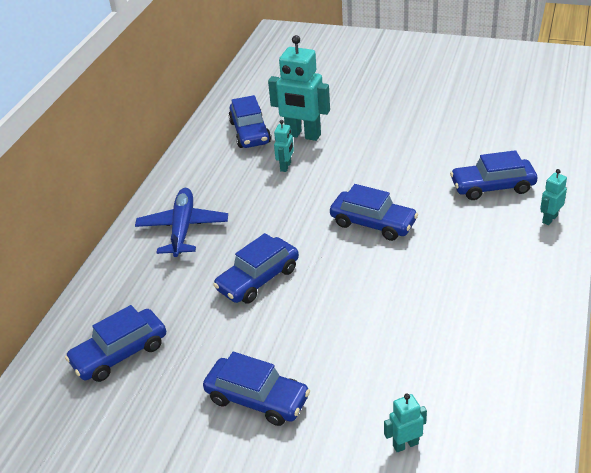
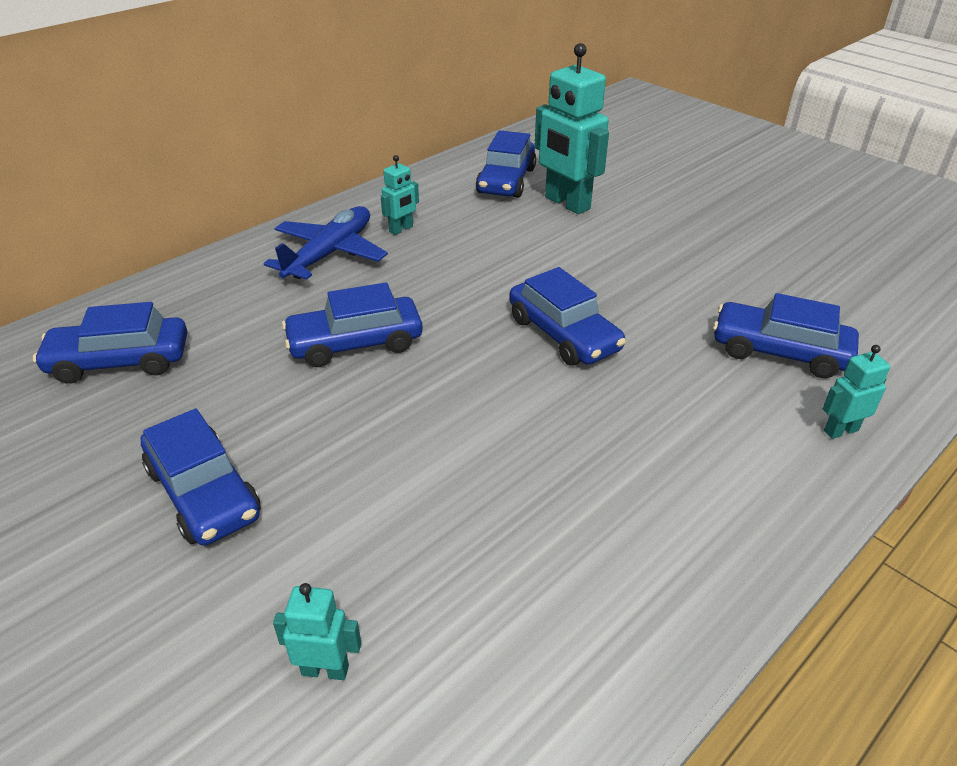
camera: 25 degrees right, 0 degrees up
(286, 166) = (513, 230): turquoise robot -> turquoise robot (401, 229)

